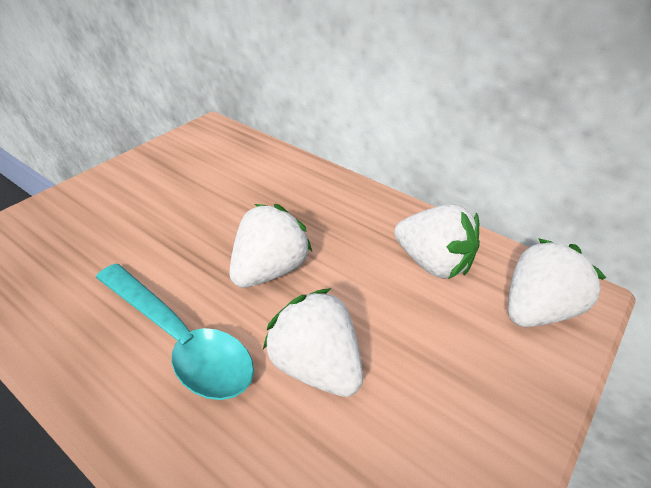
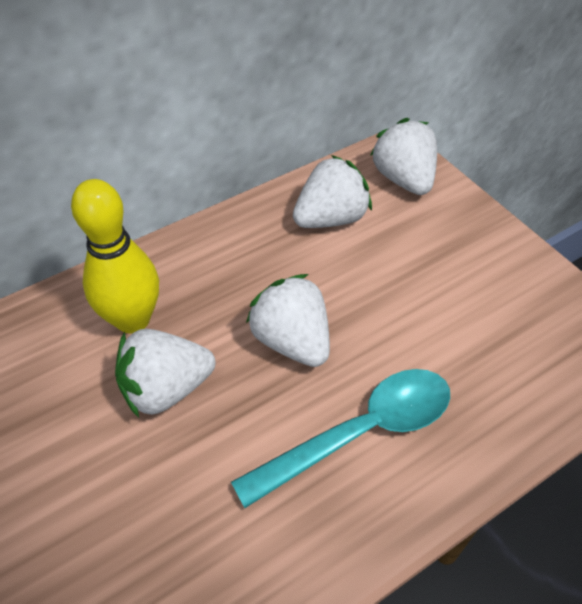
camera: 70 degrees left, 10 degrees up
(259, 182) = (133, 320): none -> yellow bowling pin
(316, 366) = (419, 333): white strawberry -> white strawberry (166, 389)

